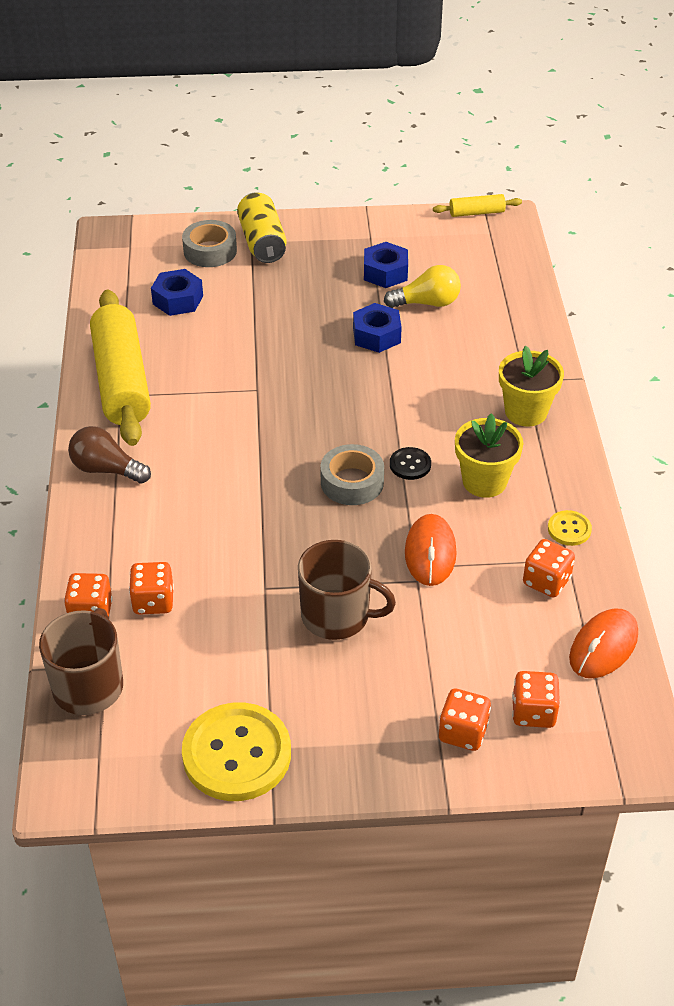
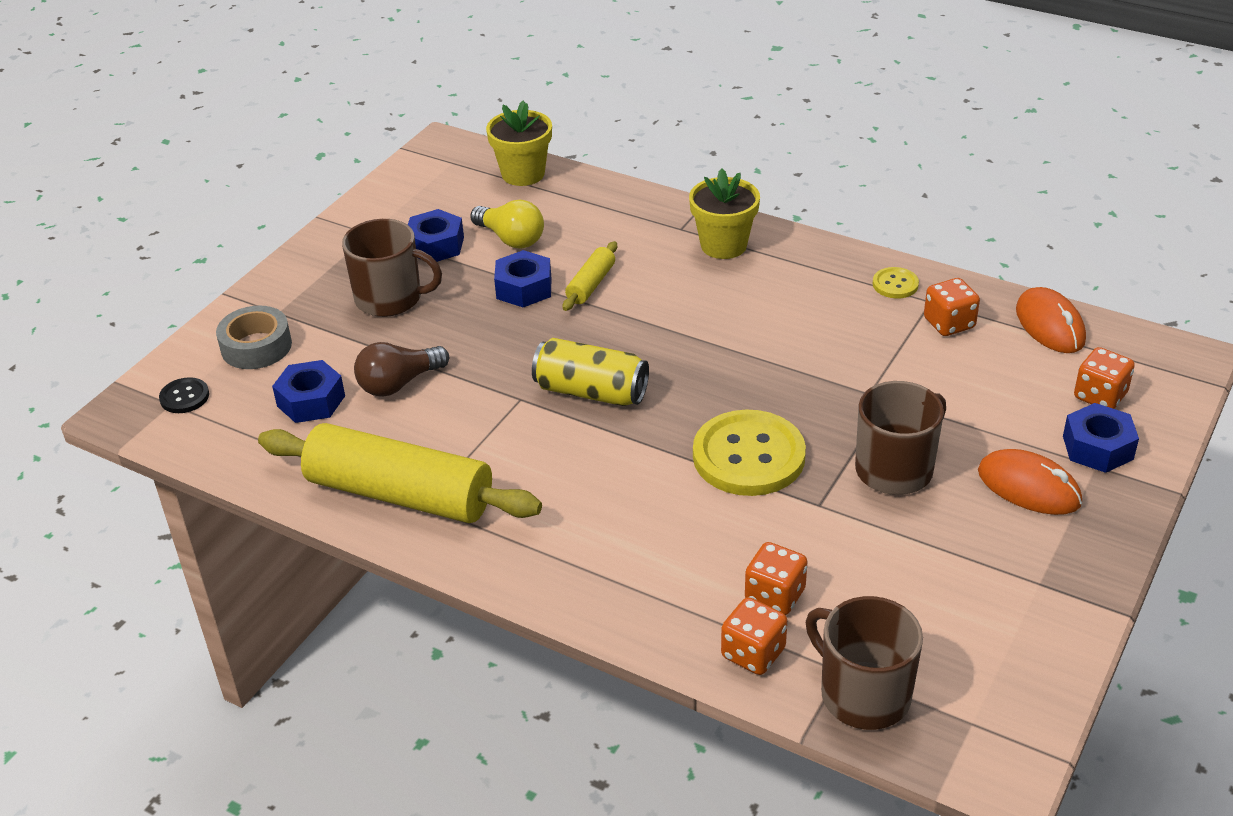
camera: 55 degrees left, 5 degrees down
(106, 469) = (536, 559): brown light bulb -> brown light bulb (398, 384)
(237, 754) = (1033, 611): yellow button -> yellow button (748, 456)
(262, 242) = (288, 305): yellow can -> yellow can (591, 392)
(308, 281) = (390, 298): none -> brown mug
(352, 482) = (720, 387): grey tape -> none
(410, 465) = (730, 341): black button -> black button (184, 397)
(427, 303) = (511, 239): yellow light bulb -> yellow light bulb turned 105 degrees clockwise
(430, 553) = (859, 376): orange mouse -> orange mouse (1029, 487)
(463, 732) = (1097, 447): orange dice -> blue nut
(476, 213) = (413, 157): yellow rolling pin -> yellow rolling pin (591, 284)
(484, 481) = (793, 306): yellow flower pot -> yellow flower pot (523, 174)

